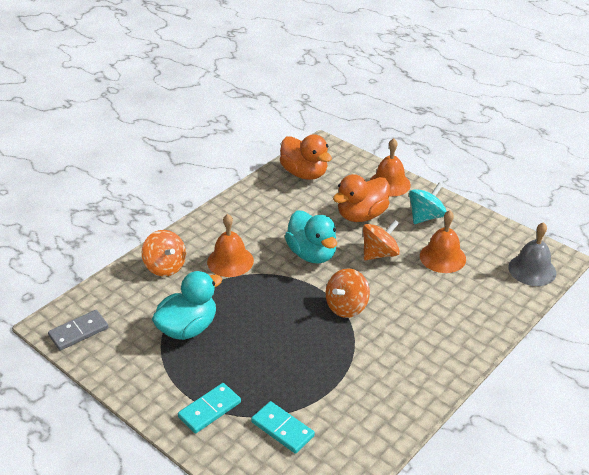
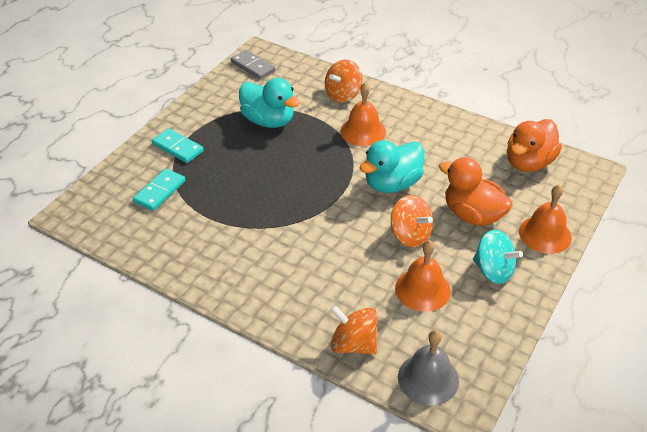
camera: 80 degrees right, 5 degrees up
(346, 307) = (319, 217): orange spinning top -> orange spinning top (353, 344)

